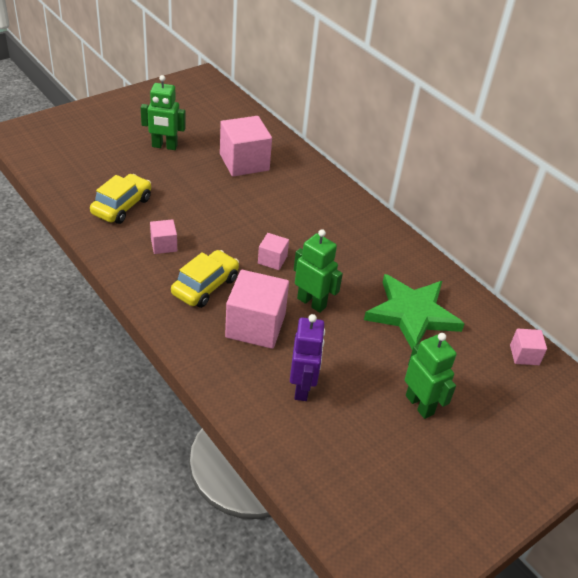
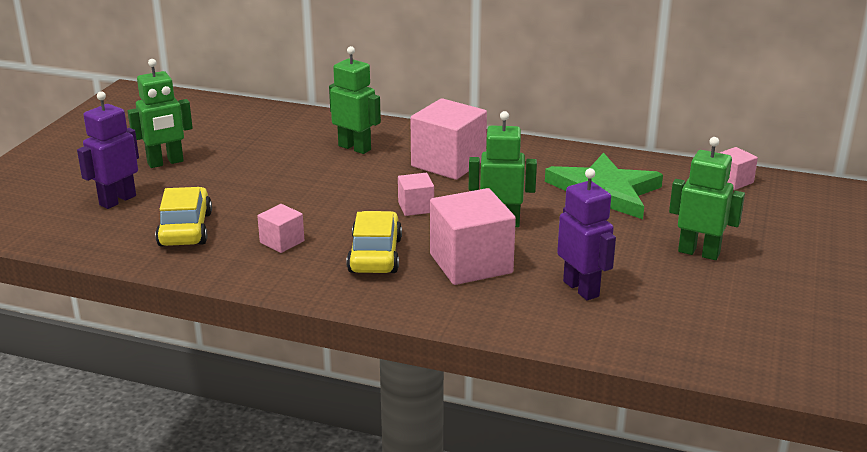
camera: 30 degrees left, 15 degrees down
(109, 164) = (117, 200): none -> purple robot
(244, 162) = (277, 144): pink cube -> pink cube (448, 163)
(288, 189) = (355, 148): none -> green robot

